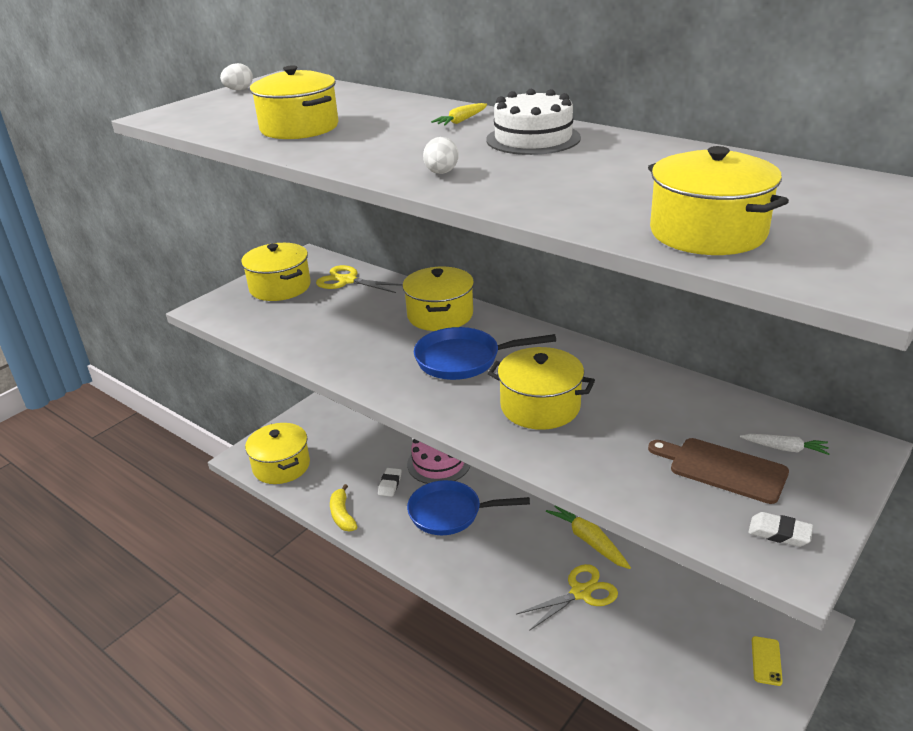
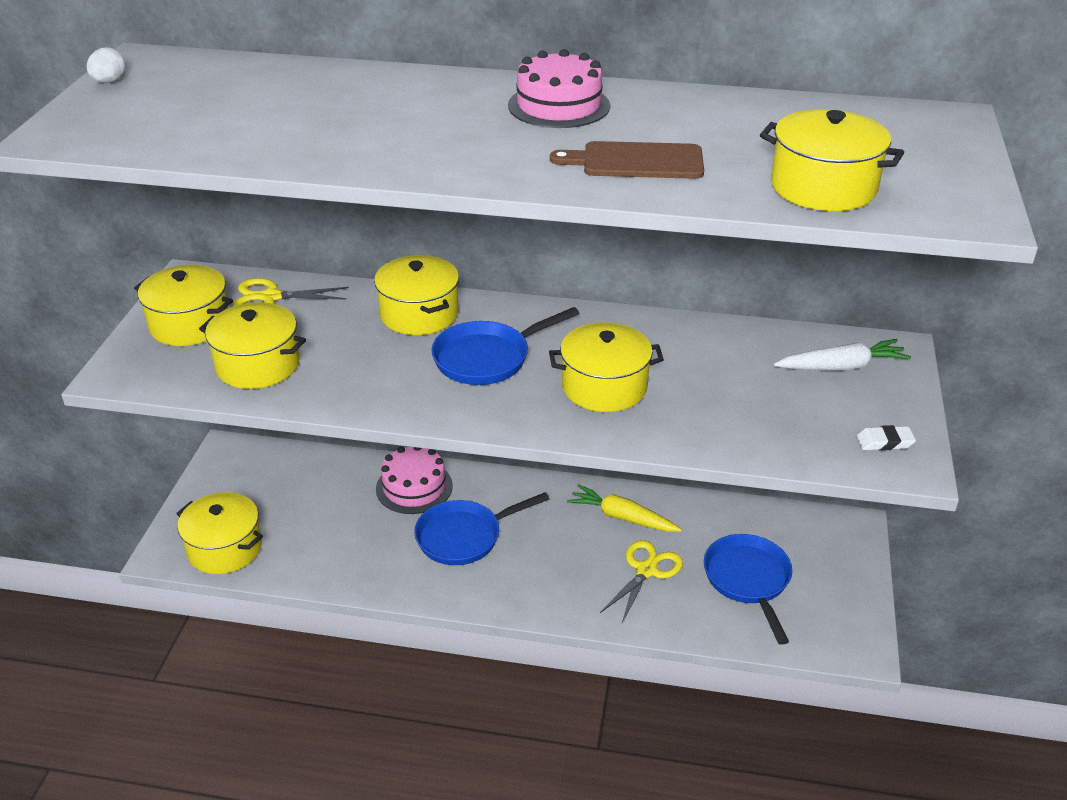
camera: 30 degrees left, 5 degrees up
(299, 128) = (273, 129): yellow pot -> yellow pot (257, 365)
(342, 515) = (343, 579): yellow banana -> none
(390, 484) = (374, 528): white eraser -> none
(441, 173) = (514, 164): white egg -> none
(461, 121) = (455, 92): yellow carrot -> none
(533, 139) = (559, 106): white cake -> pink cake
(670, 636) = (748, 580): none -> blue pan
(722, 469) = (805, 400): brown cutting board -> brown cutting board (636, 161)
(766, 661) = (838, 572): yellow phone -> none
(785, 448) = (841, 366): white carrot -> white carrot, size x1.73

